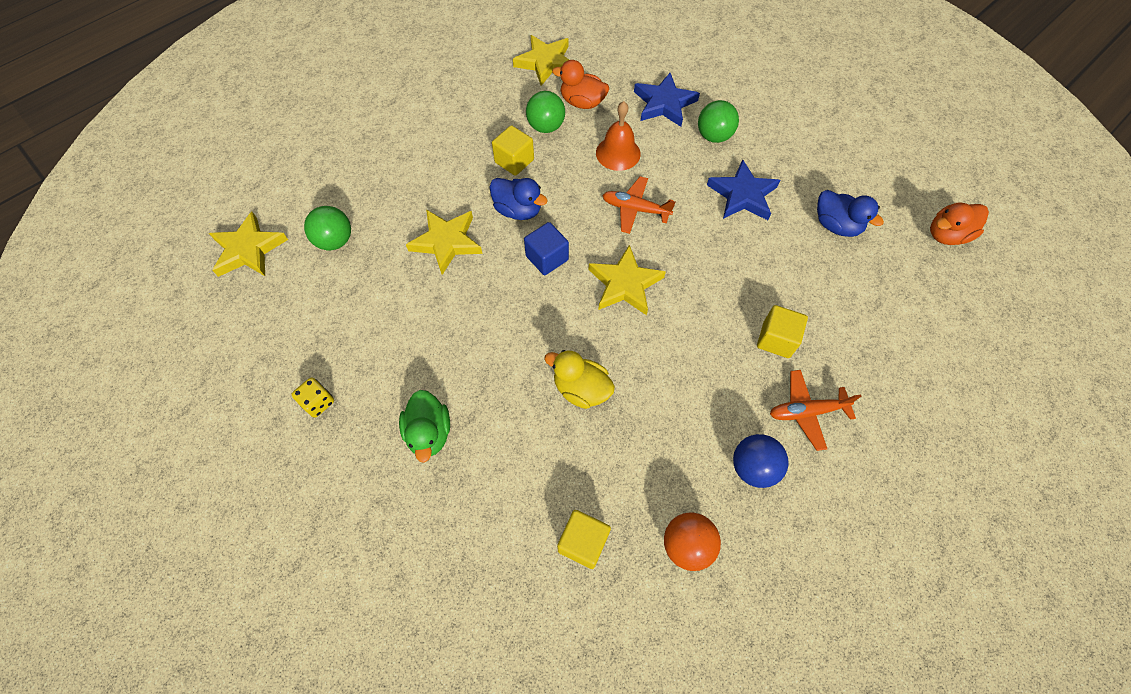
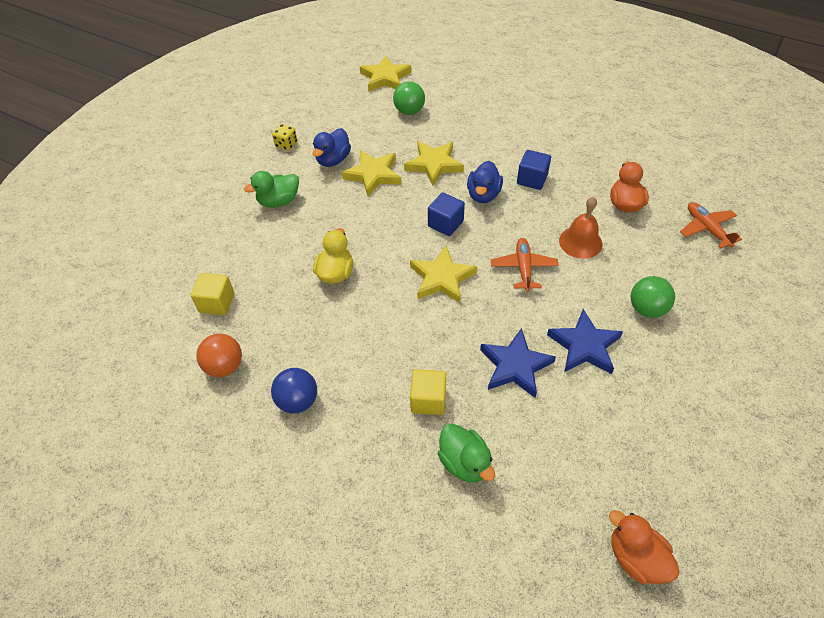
camera: 75 degrees right, 10 degrees down
(514, 161) = (532, 179): yellow cube -> blue cube
(545, 63) = (655, 169): yellow star -> yellow star (373, 175)
(546, 127) = (581, 188): green ball -> none
(664, 103) = (664, 262): blue star -> blue star (515, 366)
(806, 412) = (361, 435): orange plane -> orange plane (707, 229)
(836, 225) = (589, 436): blue duck -> blue duck (333, 160)
(849, 328) = (464, 462): none -> green duck

